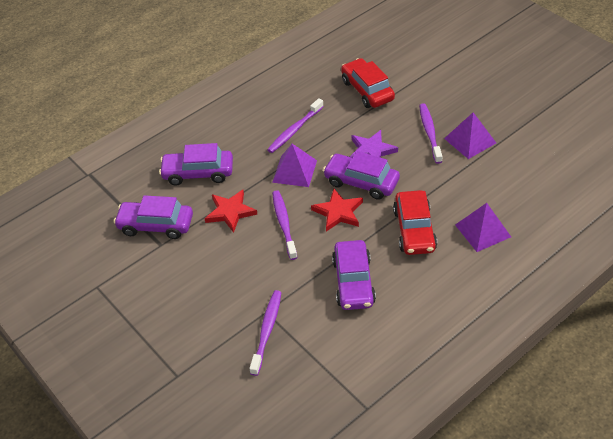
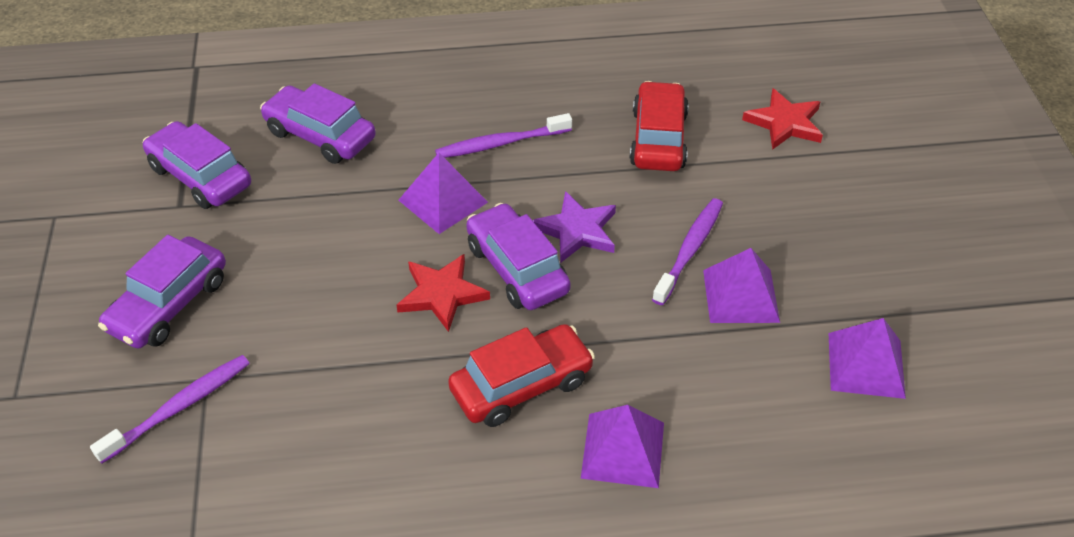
camera: 30 degrees right, 0 degrees up
(230, 212) = (304, 211): red star -> red star (784, 123)
(284, 224) = (354, 268): purple toothbrush -> none
(353, 282) = (359, 410): purple car -> purple car (169, 304)
(414, 230) = (521, 385): red car -> red car turned 150 degrees counterclockwise
(546, 141) = (866, 365): none -> purple pyramid

